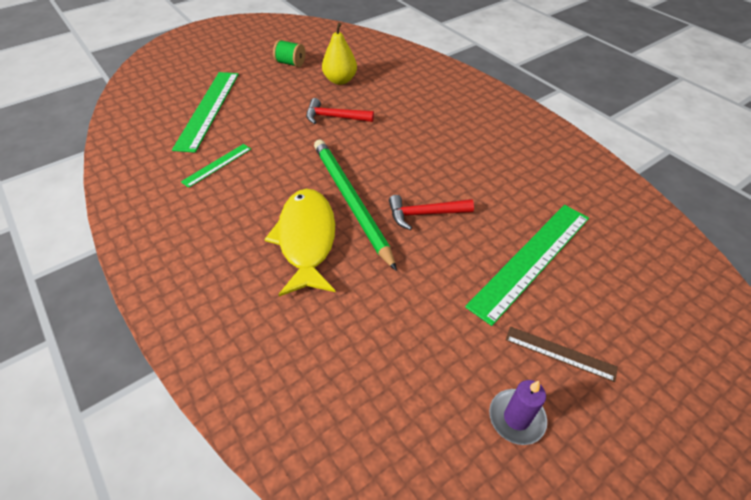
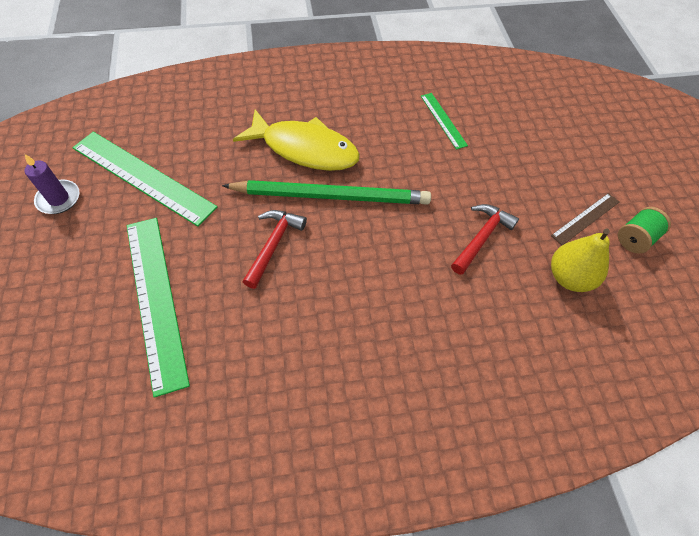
camera: 115 degrees right, 10 degrees up
(208, 109) = (547, 135): green ruler -> green ruler (142, 177)
(560, 353) = (67, 256): brown ruler -> brown ruler (585, 218)

